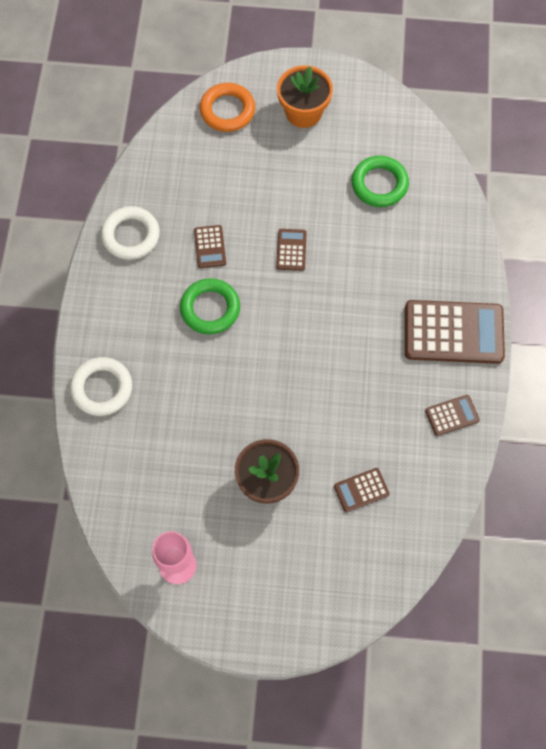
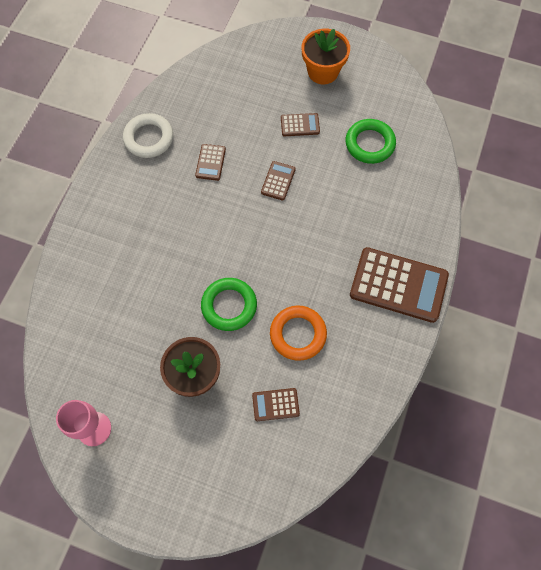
camera: 15 degrees right, 0 degrees up
(102, 388) = (82, 258): white ring -> none
(210, 308) = (194, 213): green ring -> green ring (229, 306)
(227, 110) = (260, 56): orange ring -> orange ring (298, 334)
(452, 415) = (376, 358): brown calculator -> brown calculator (300, 125)

